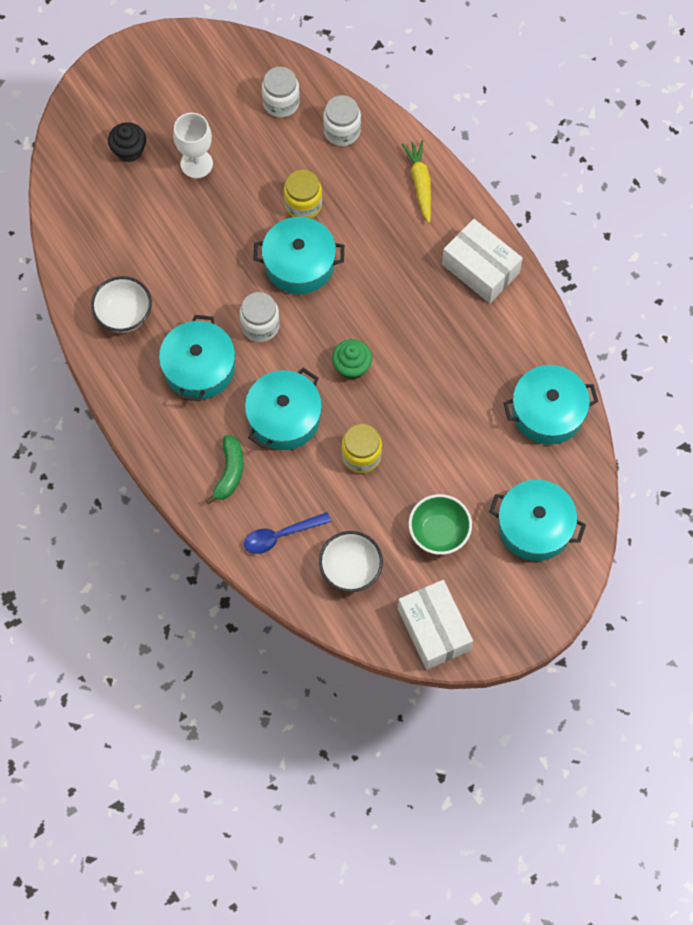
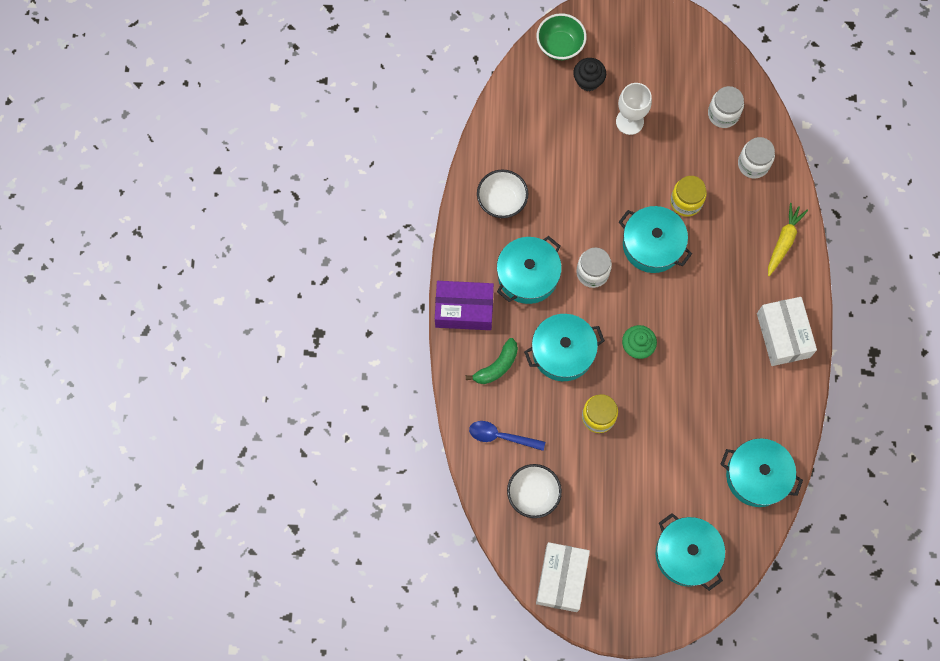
camera: 35 degrees right, 5 degrees up
(159, 440) = (464, 309): none -> purple box
(439, 532) = (614, 511): green bowl -> green bowl (560, 45)

